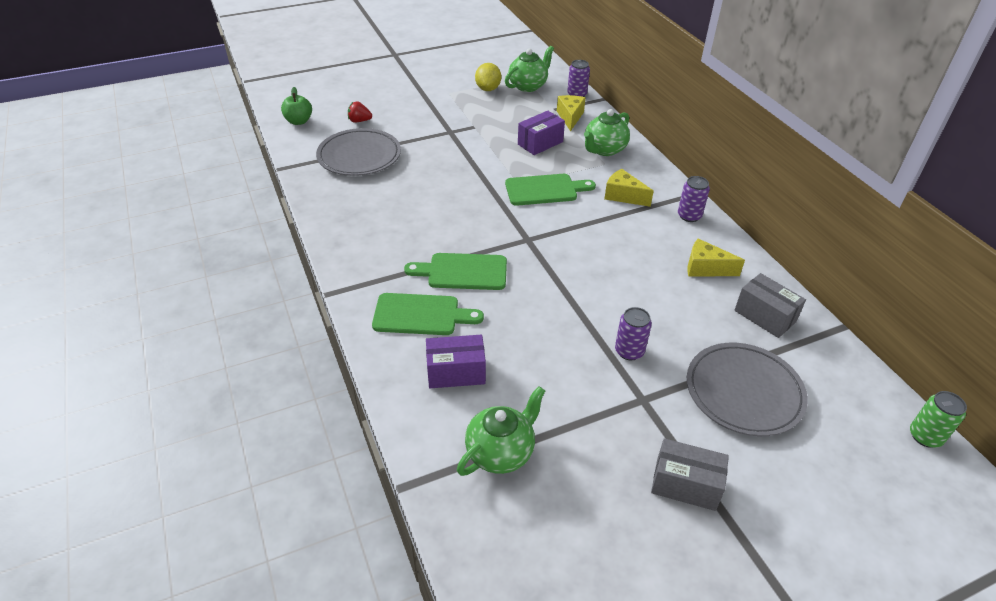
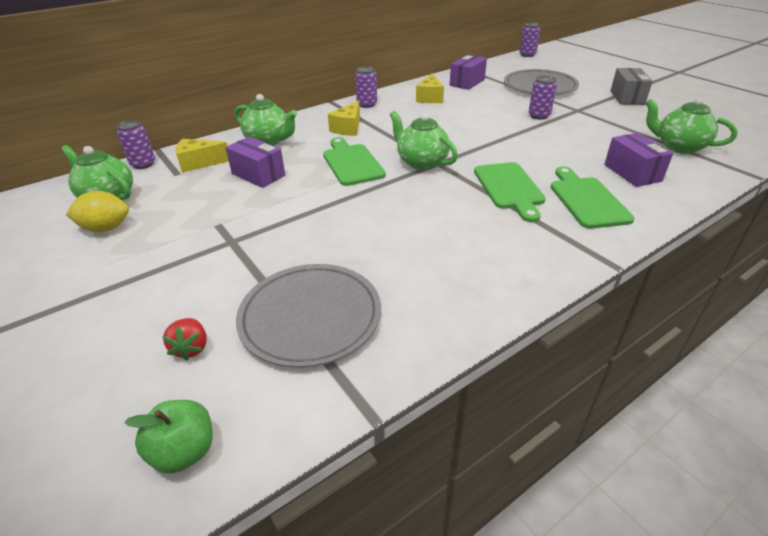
camera: 100 degrees left, 5 degrees down
(532, 230) = (421, 162): none -> green teapot
(764, 316) = (467, 82): grey box -> purple box
(925, 436) = (527, 55): green can -> purple can

